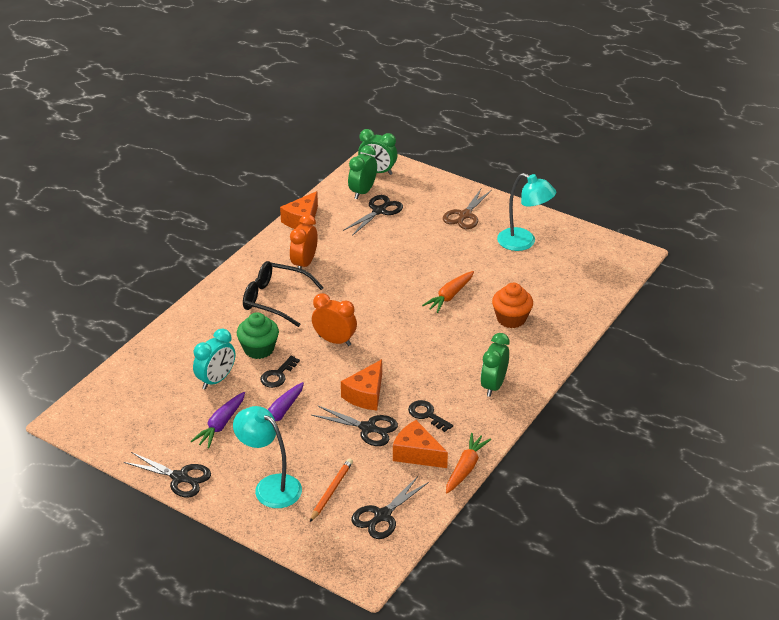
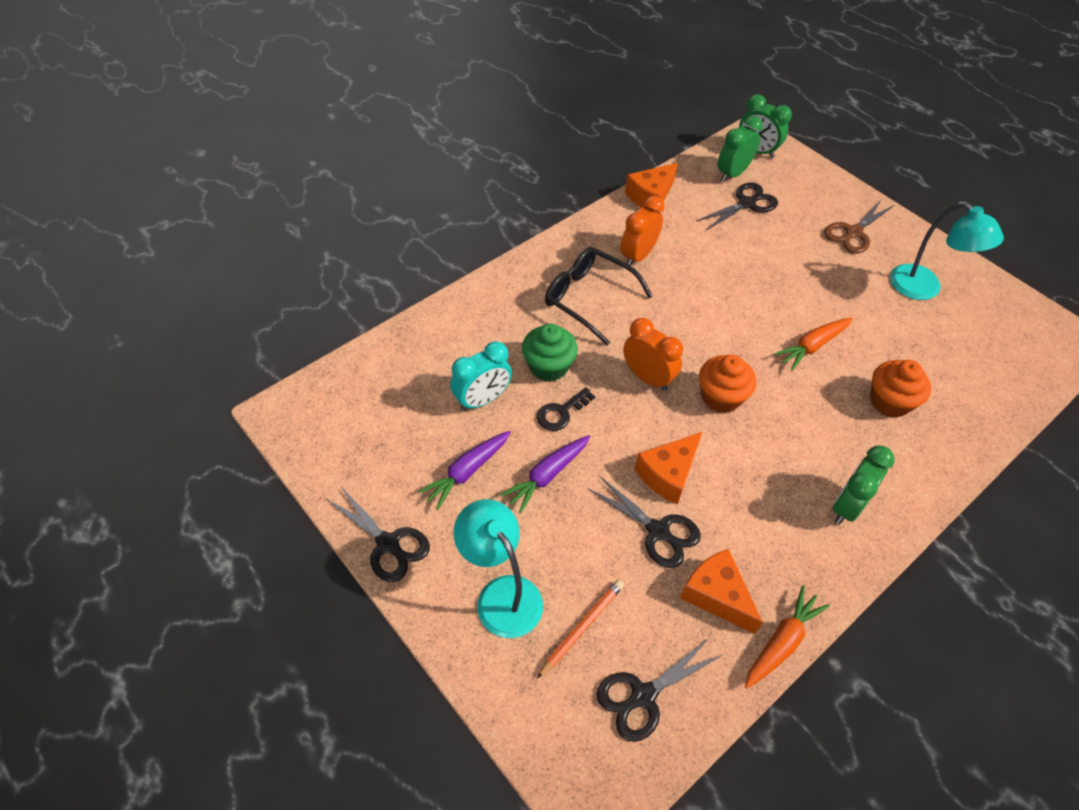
camera: 15 degrees right, 15 degrees up
(391, 341) = (721, 397): none -> orange cupcake
(427, 415) = (744, 530): black key -> none

